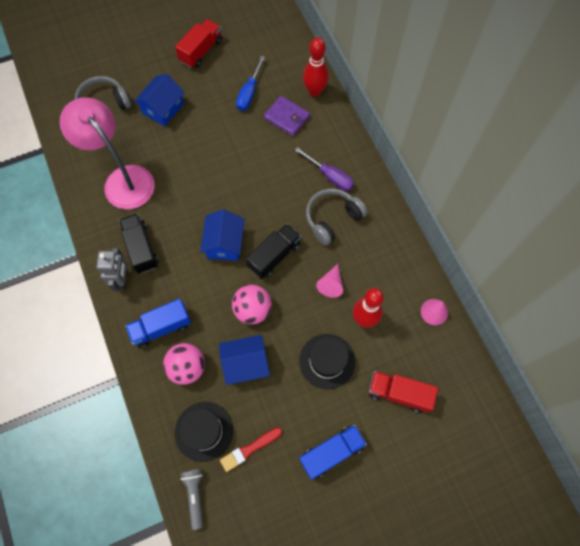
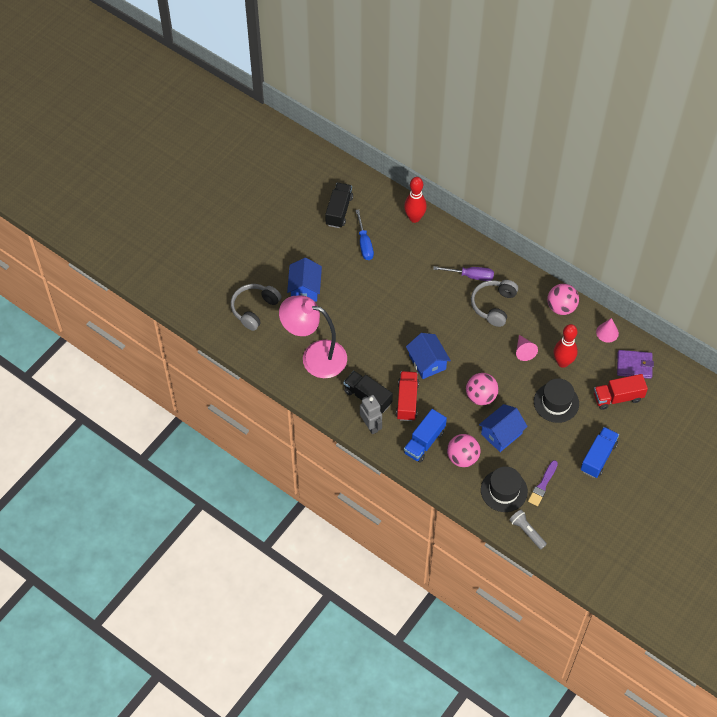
camera: 30 degrees left, 10 degrees down
(201, 51) = (301, 229): red truck -> red truck (407, 401)
(249, 449) = (543, 485): red brush -> purple brush
(274, 256) = (470, 352): black truck -> black truck (339, 211)
(286, 117) = (407, 248): purple wallet -> purple wallet (634, 365)
(402, 257) = (561, 307): none -> pink ball

